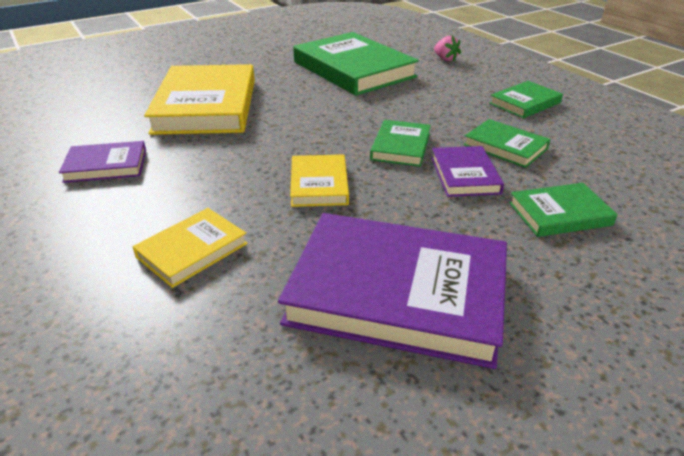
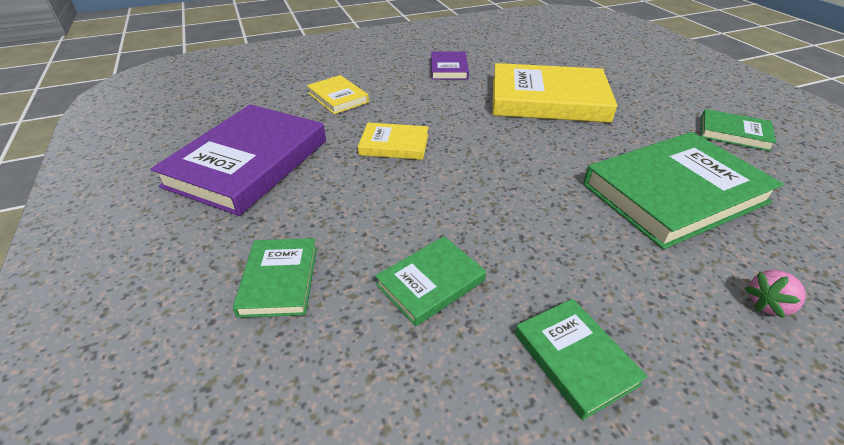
camera: 100 degrees right, 5 degrees up
(401, 147) = (449, 198): green book -> green book (733, 133)
(464, 175) = (378, 230): purple book -> none

